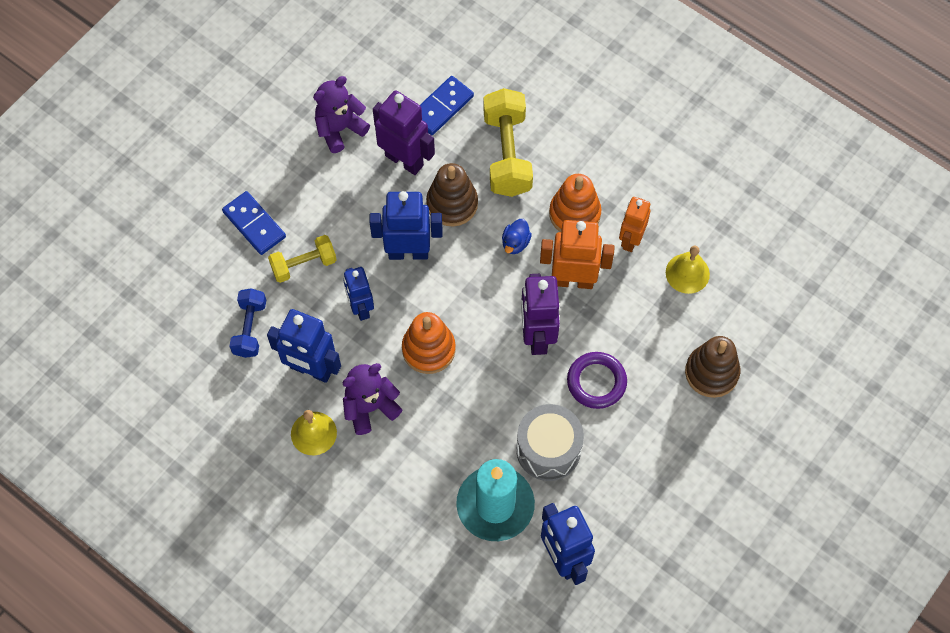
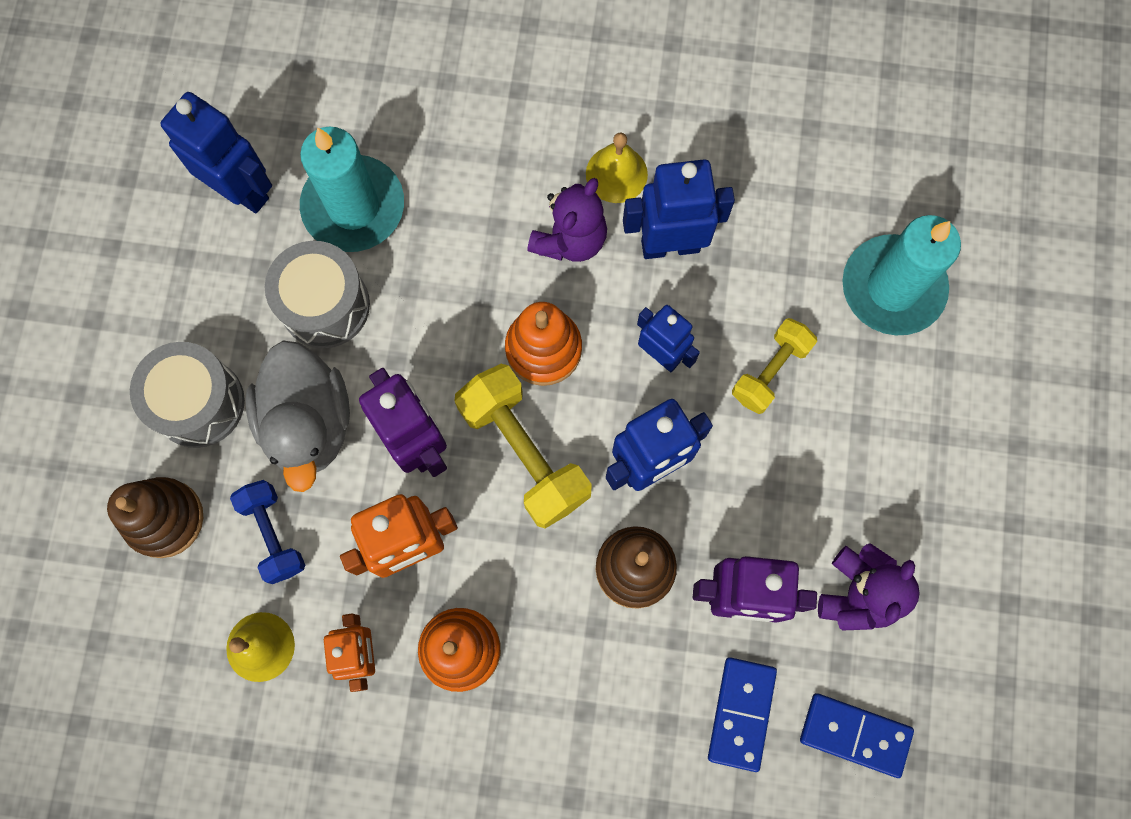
camera: 150 degrees right, 10 degrees up
(198, 272) = (892, 288): none -> turquoise candle
(250, 328) = (778, 254): blue dumbbell -> blue dumbbell (273, 534)
(254, 224) = (870, 390): blue domino -> blue domino (855, 735)
(507, 154) = (605, 691): yellow dumbbell -> yellow dumbbell (524, 452)
(515, 243) = (517, 558): blue duck -> none
(596, 382) = (308, 423): purple ring -> grey duck
(658, 431) = (199, 403): none -> grey drum

